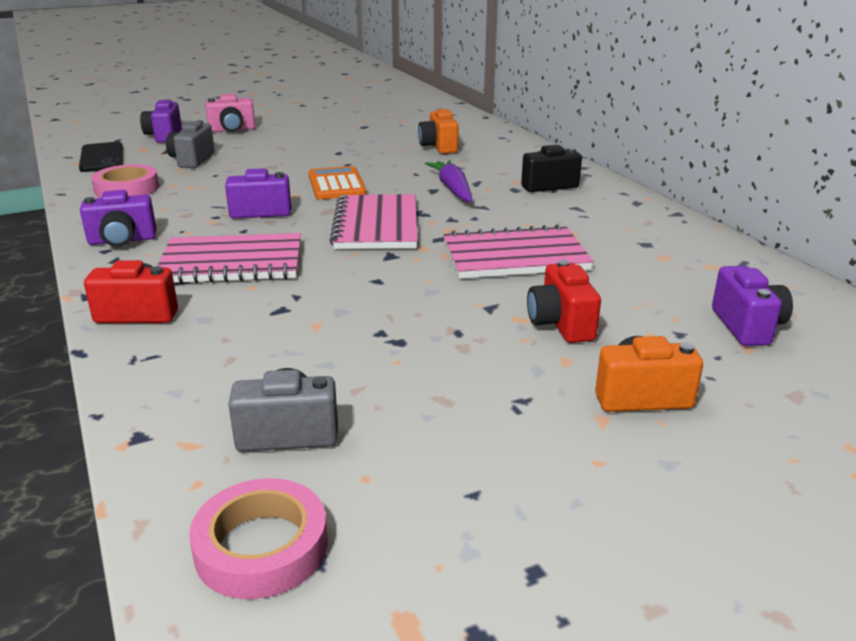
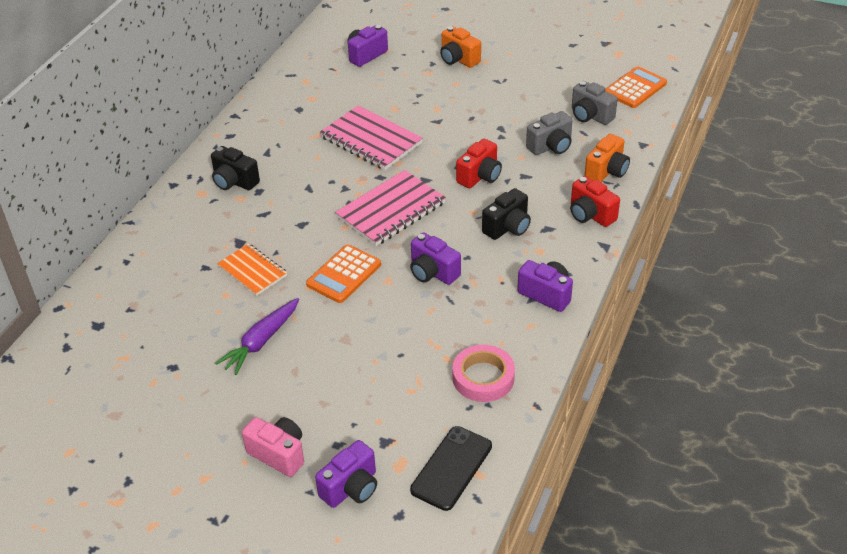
camera: 130 degrees left, 15 degrees up
(192, 160) = (387, 400): grey camera -> grey camera (551, 146)
(232, 263) = (508, 227): pink notebook -> black camera
(261, 546) = (635, 88): pink tape -> orange calculator
(409, 162) = (252, 271): none -> orange notebook
(439, 147) = (193, 280): orange camera -> orange camera (607, 171)
(452, 189) = (289, 217): purple carrot -> purple carrot (261, 341)
(561, 324) = (427, 97): red camera -> red camera (480, 176)

